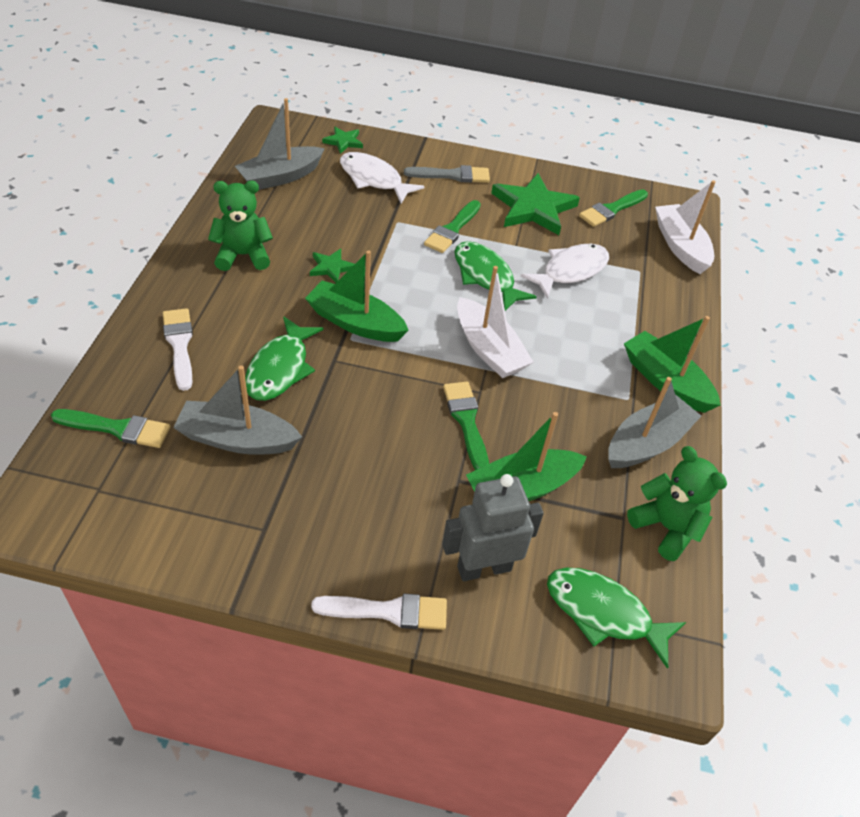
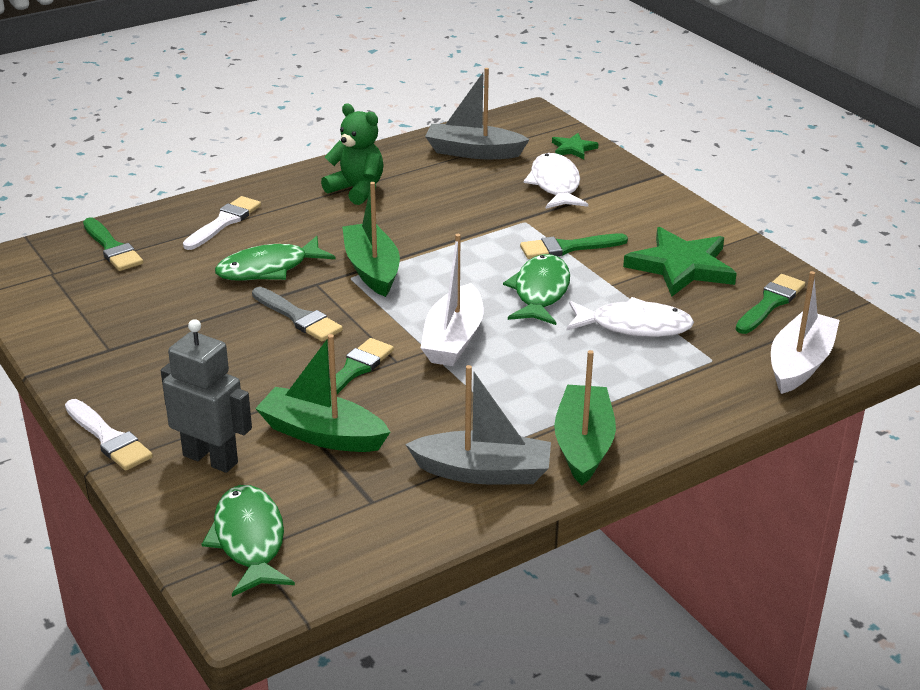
camera: 50 degrees right, 15 degrees down
(237, 439) = (173, 293): grey boat -> none
(331, 267) = (413, 227): green star -> none
(452, 175) = (639, 210): grey brush -> grey brush (298, 317)
(611, 210) = (770, 303): green brush -> green brush turned 120 degrees clockwise
(666, 527) = (396, 530): green teddy bear -> none

